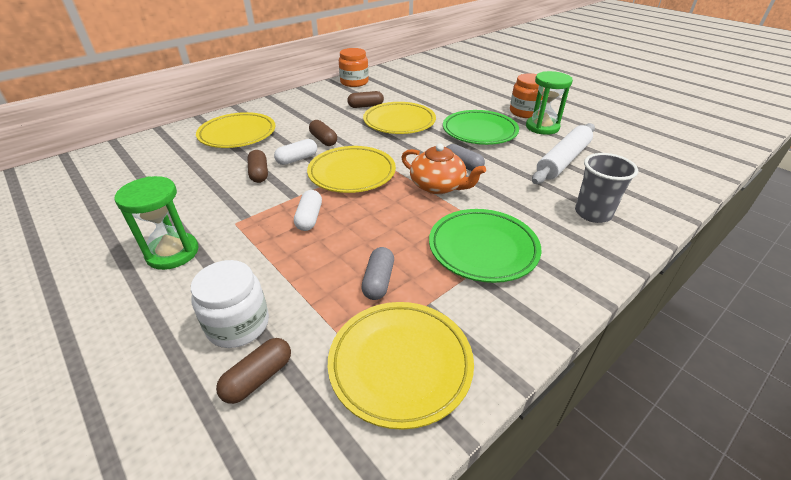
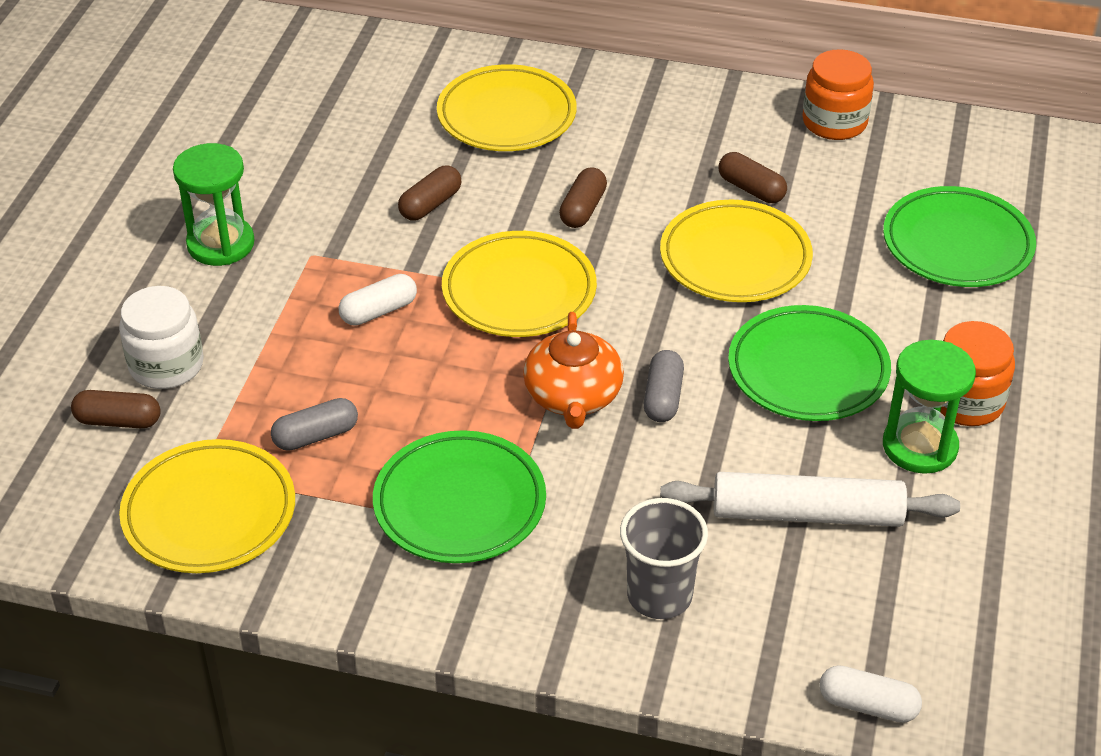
camera: 55 degrees right, 5 degrees up
(297, 159) = (501, 216): white capsule -> white capsule (868, 705)
(444, 87) = (957, 244): none -> green plate

